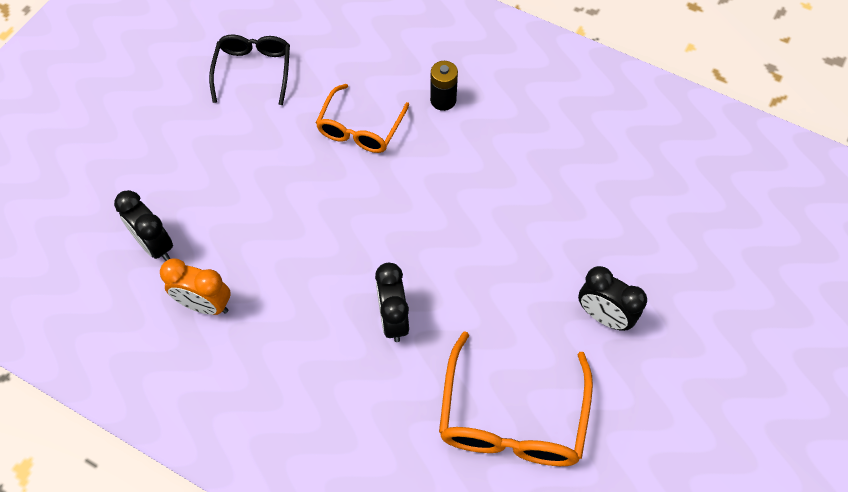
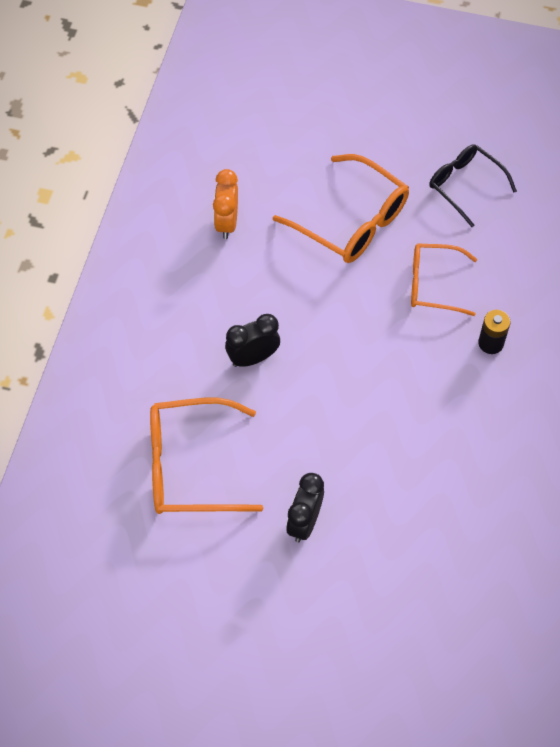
camera: 75 degrees right, 0 degrees up
(155, 245) = (268, 172): black clock -> none
(253, 70) = (465, 185): black glasses -> black glasses turned 120 degrees counterclockwise
(255, 180) = (352, 221): none -> orange glasses

